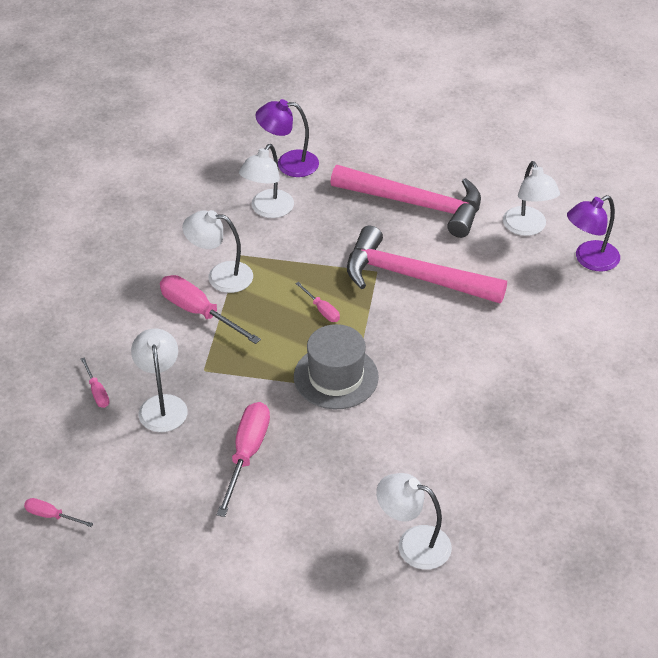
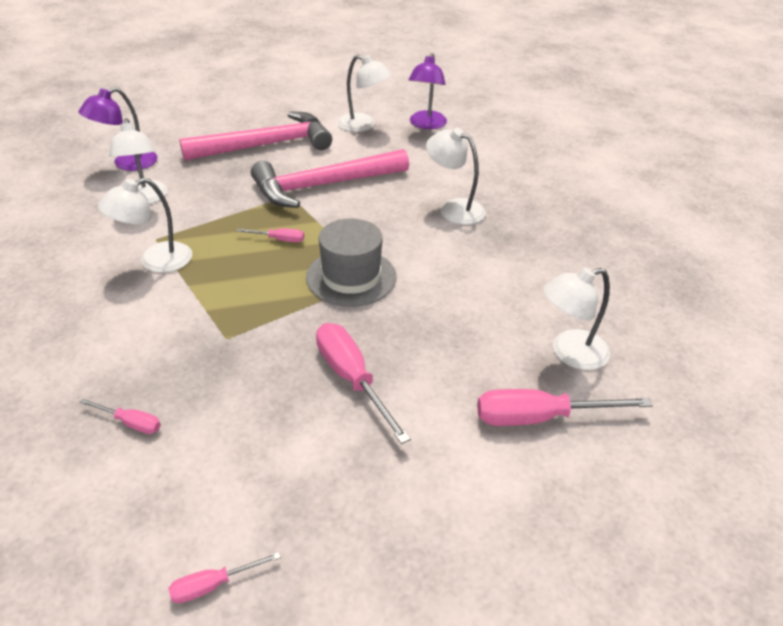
camera: 45 degrees left, 5 degrees down
(162, 405) = (218, 391): white lamp -> white lamp (453, 208)
(199, 312) = (166, 297): pink screwdriver -> pink screwdriver (539, 417)

